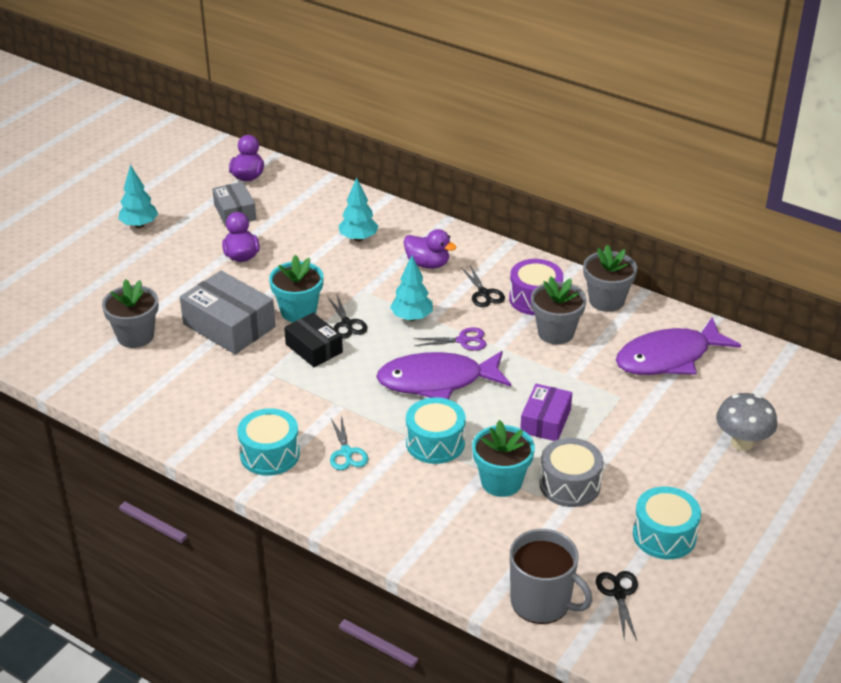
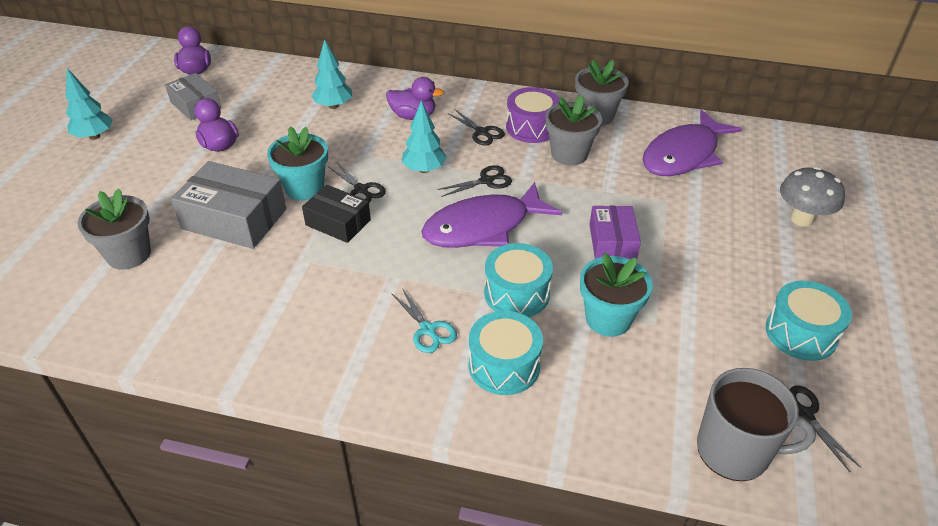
camera: 20 degrees left, 5 degrees up
(270, 454) = (342, 355): turquoise drum -> turquoise drum (504, 365)
(463, 340) = (486, 181): purple scissors -> black scissors
(569, 485) = (676, 303): grey drum -> none

